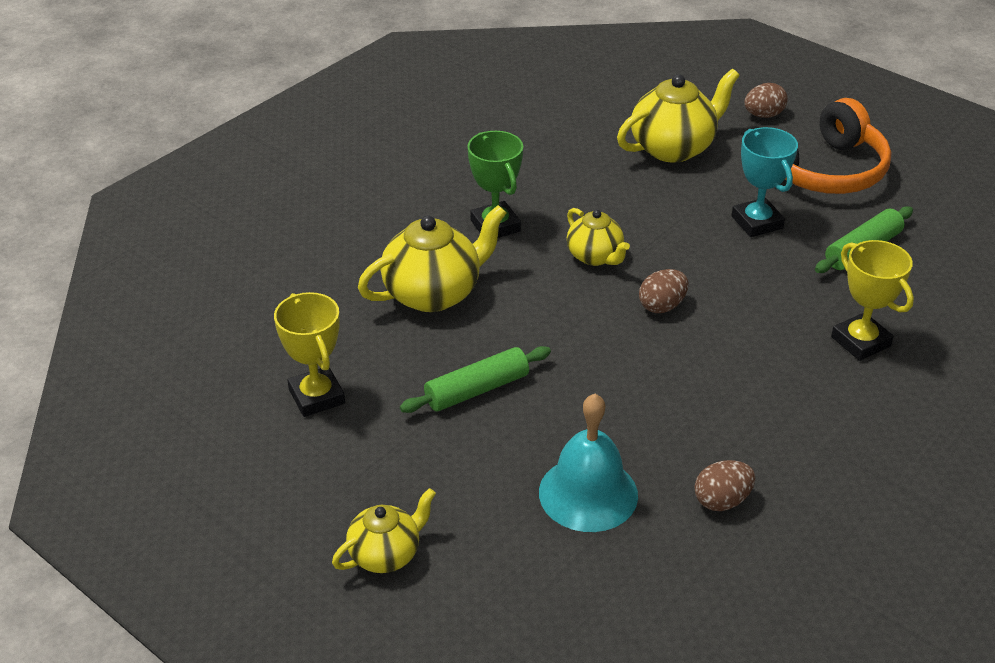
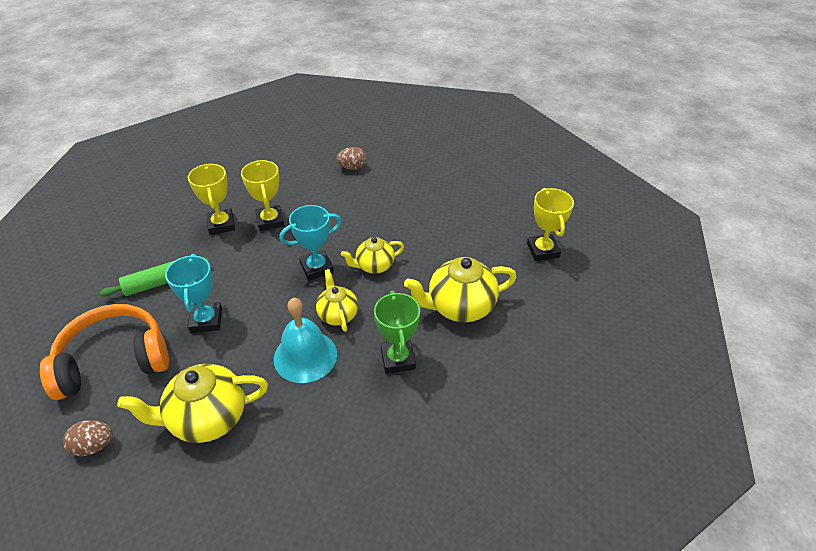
camera: 165 degrees left, 5 degrees up
(386, 554) = (512, 173): yellow teapot -> yellow teapot (374, 266)
(476, 389) = (450, 238): green rolling pin -> none
(588, 493) = (412, 180): turquoise bell -> turquoise bell (305, 356)
(662, 306) = (317, 268): brown egg -> turquoise trophy
(789, 362) = (270, 221): none -> yellow trophy

